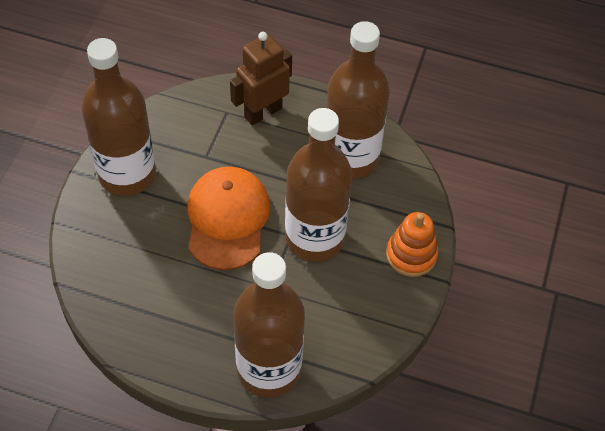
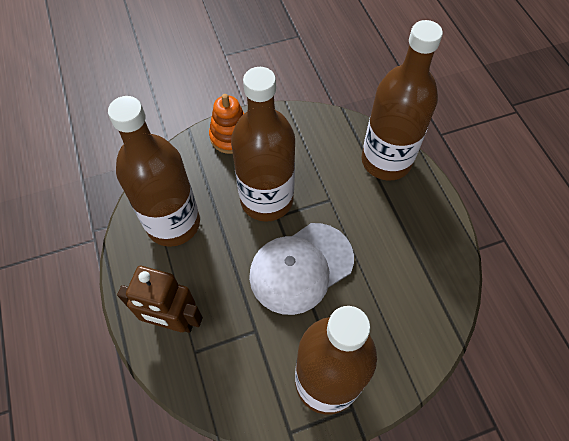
camera: 125 degrees left, 5 degrees up
(227, 219) = (301, 268): orange cap -> white cap

